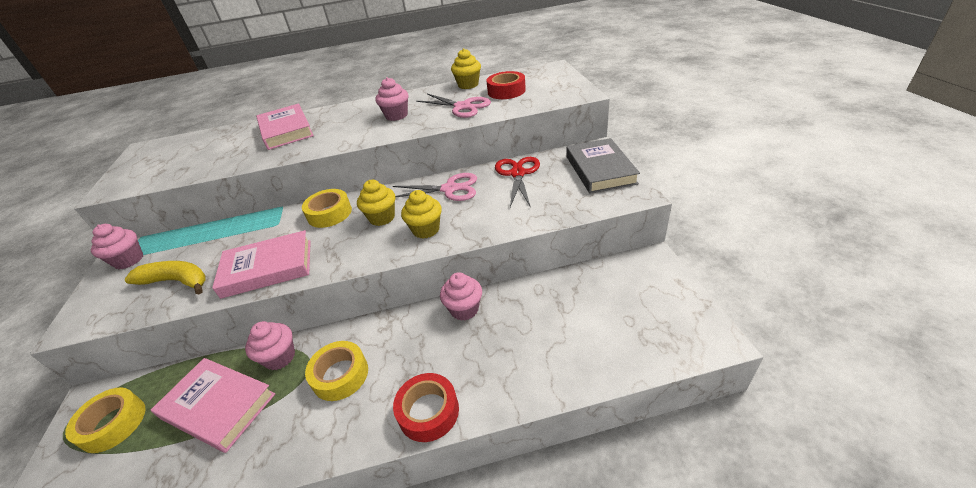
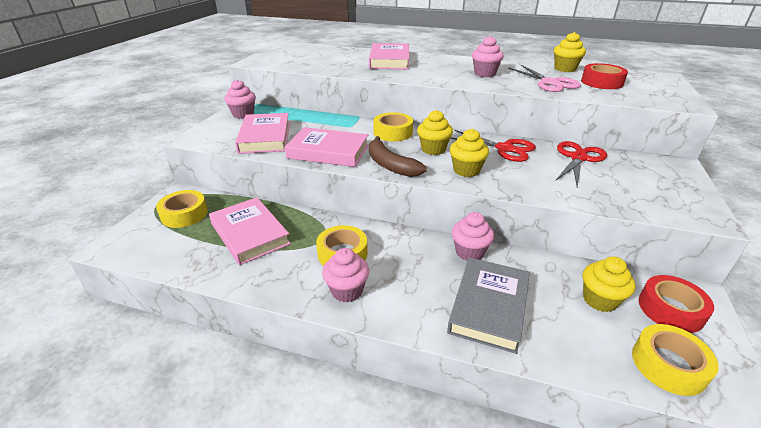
camera: 25 degrees right, 5 degrees down
(177, 281) = (265, 137): yellow banana -> pink book
(280, 357) = (306, 222): pink cupcake -> pink cupcake (347, 291)
(346, 256) = (390, 165): none -> brown banana
(428, 411) = (397, 312): red tape -> red tape (670, 309)
(450, 189) = (504, 149): pink scissors -> red scissors
(589, 302) = (599, 300): none -> yellow cupcake
(600, 170) = (673, 183): grey book -> grey book (489, 306)
(660, 336) = (668, 365): none -> yellow tape

